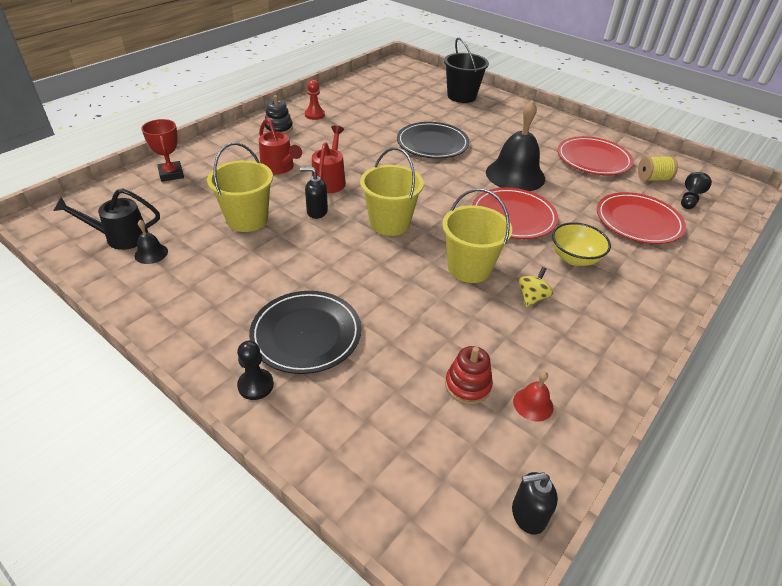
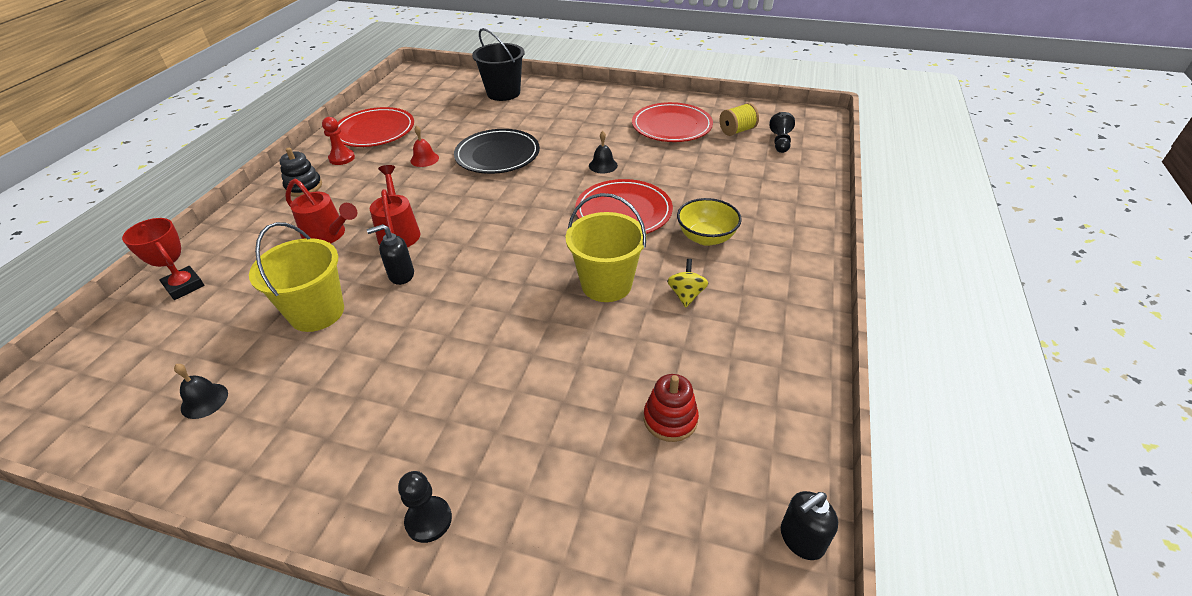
camera: 20 degrees left, 0 degrees up
(120, 237) = (148, 394): black watering can -> none
(306, 334) = (460, 431): black plate -> none
(389, 223) = (494, 261): yellow bucket -> none
(515, 175) = (603, 165): black bell -> black bell, size x0.43
(533, 404) = (745, 413): red bell -> red bell (424, 159)
(638, 221) = (746, 179): red plate -> red plate (375, 131)

